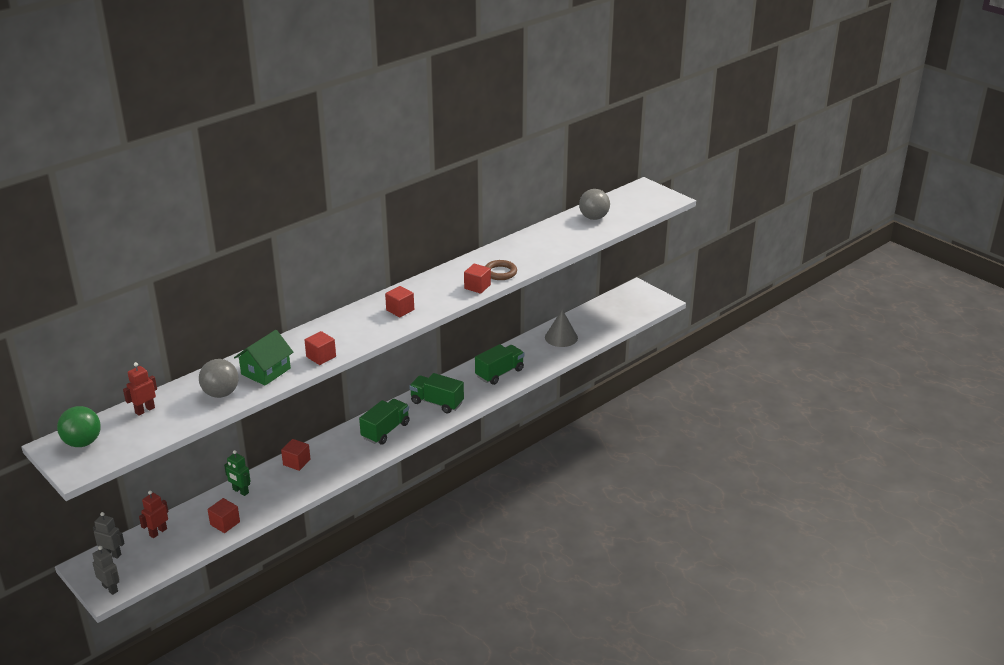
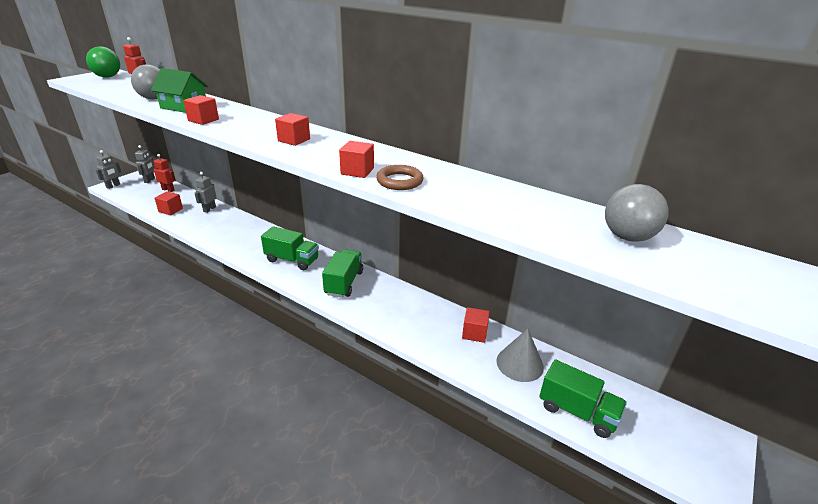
camera: 75 degrees right, 0 degrees up
(240, 491) = (209, 209): green robot -> grey robot
(296, 462) = (245, 225): red cube -> red cube (474, 333)
(499, 373) = (413, 319): green truck -> green truck (577, 412)

